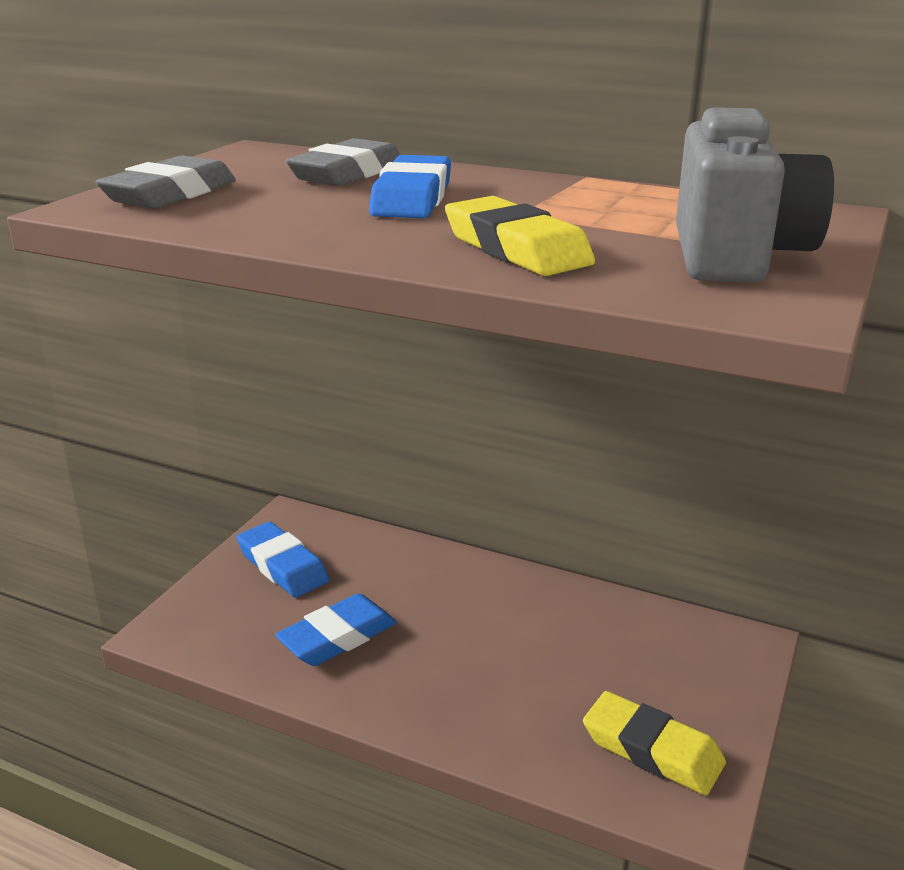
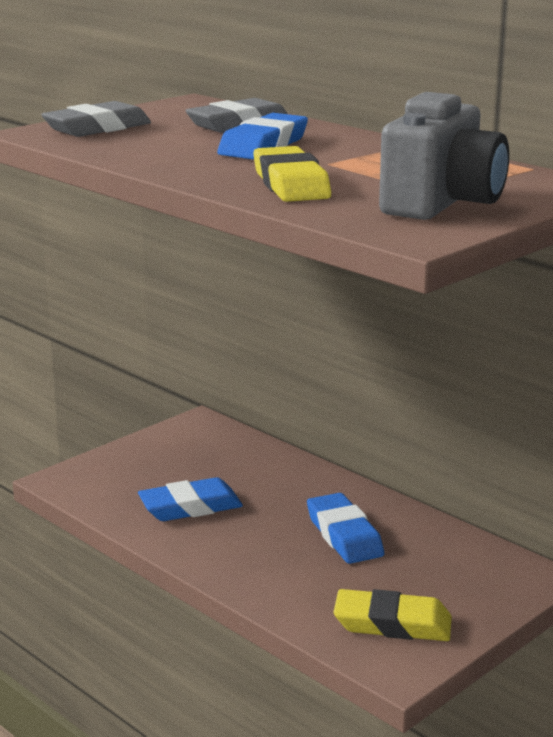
camera: 20 degrees right, 5 degrees down
(282, 566) = (175, 454): blue eraser -> blue eraser (344, 535)
(652, 750) = (392, 624): yellow eraser -> yellow eraser turned 45 degrees counterclockwise

